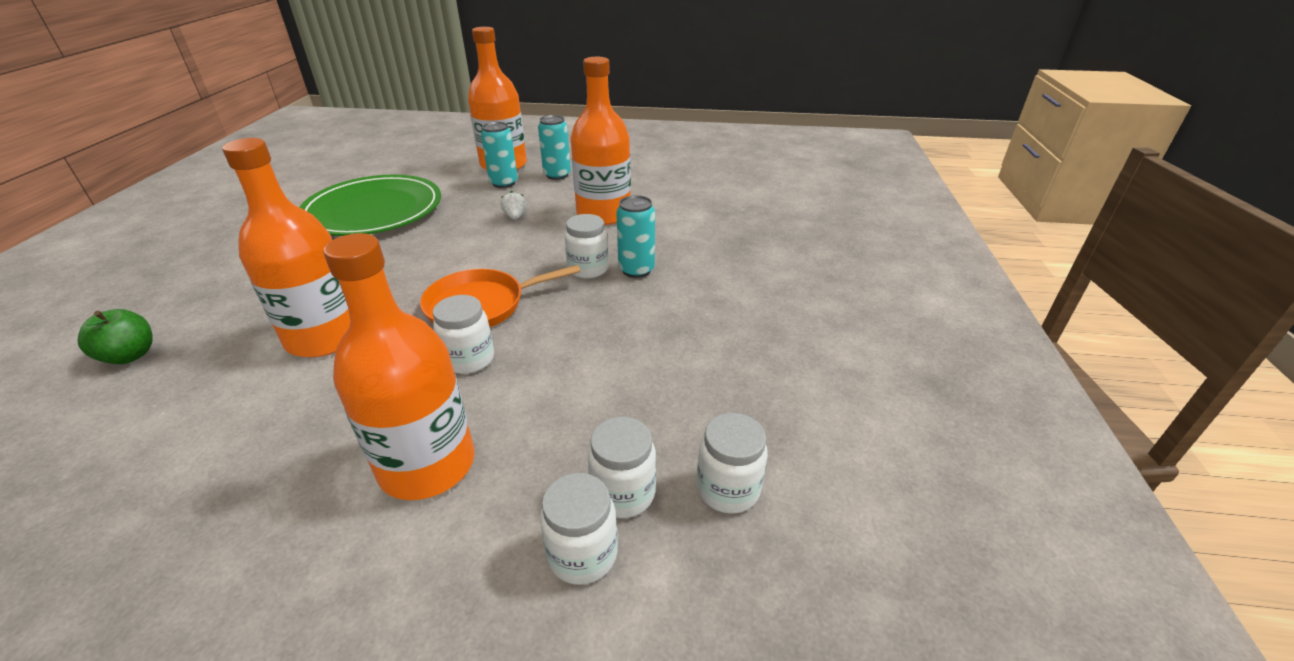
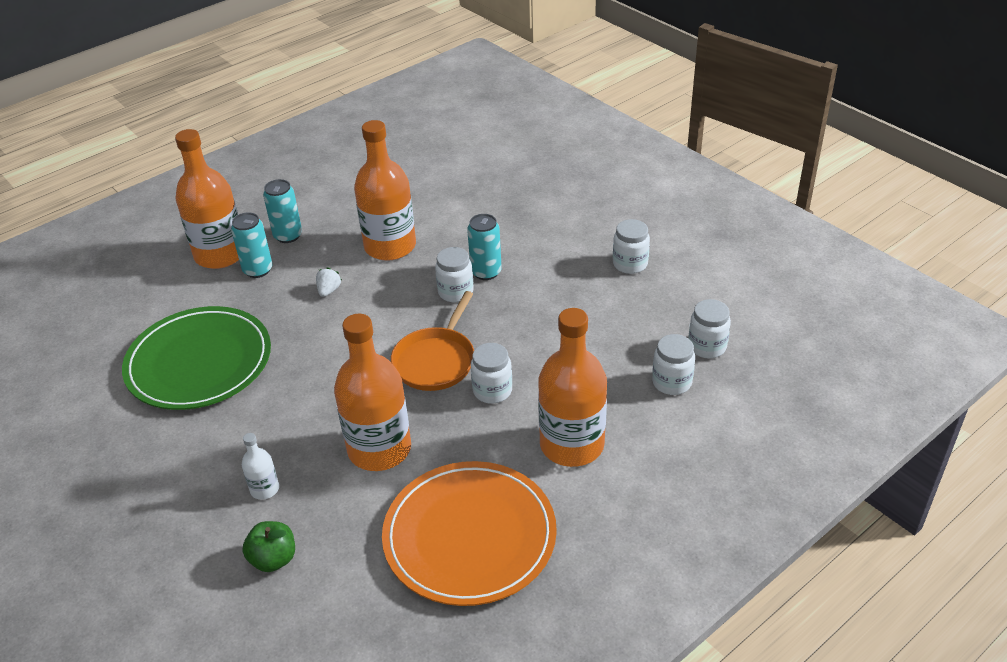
camera: 45 degrees left, 5 degrees up
(212, 466) = (469, 536): none -> orange plate
(231, 306) = (265, 489): none -> white bottle
(515, 217) = (329, 290): white strawberry -> white strawberry turned 75 degrees clockwise
(582, 554) = (693, 414): white jar -> white jar (630, 264)

